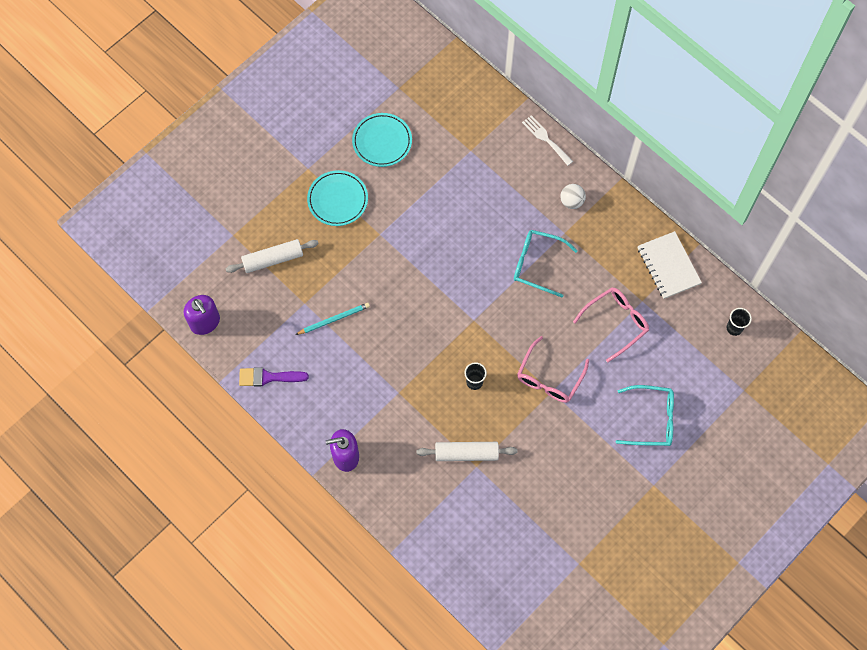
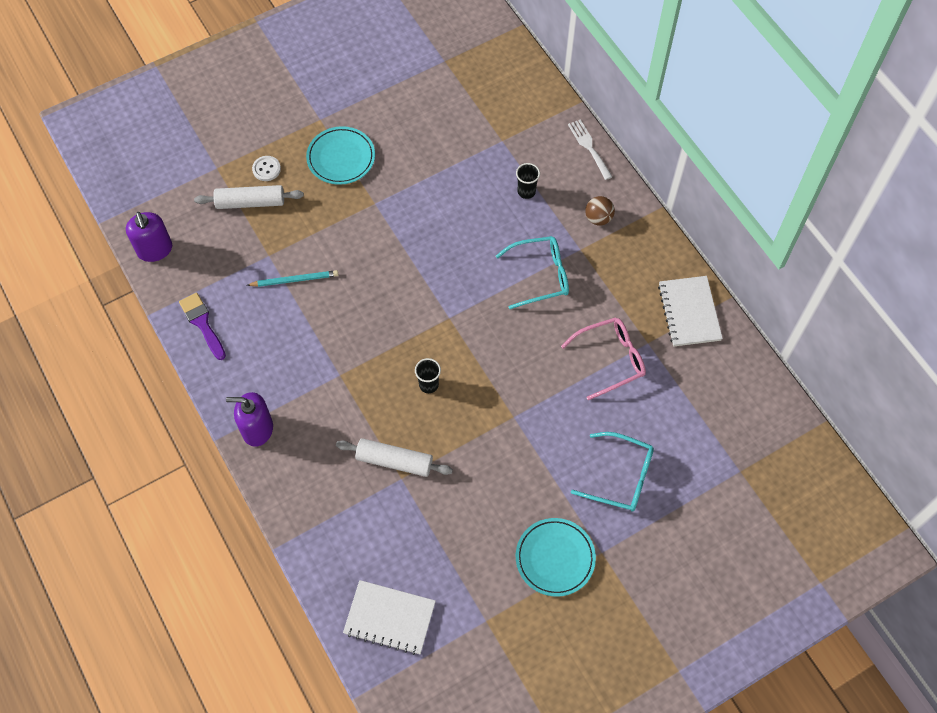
camera: 15 degrees right, 5 degrees down
(268, 377) = (202, 323): purple brush -> purple brush turned 45 degrees clockwise
(276, 226) = (266, 169): none -> white button
(382, 141) = (408, 110): turquoise plate -> turquoise plate (555, 558)
(502, 582) = (389, 618): none -> white notebook
(537, 264) = (540, 276): turquoise glasses -> turquoise glasses turned 135 degrees clockwise
(549, 377) = (516, 400): pink glasses -> none
(571, 201) = (598, 218): white ball -> brown ball
(734, 328) = (747, 398): black cup -> black cup (526, 191)

